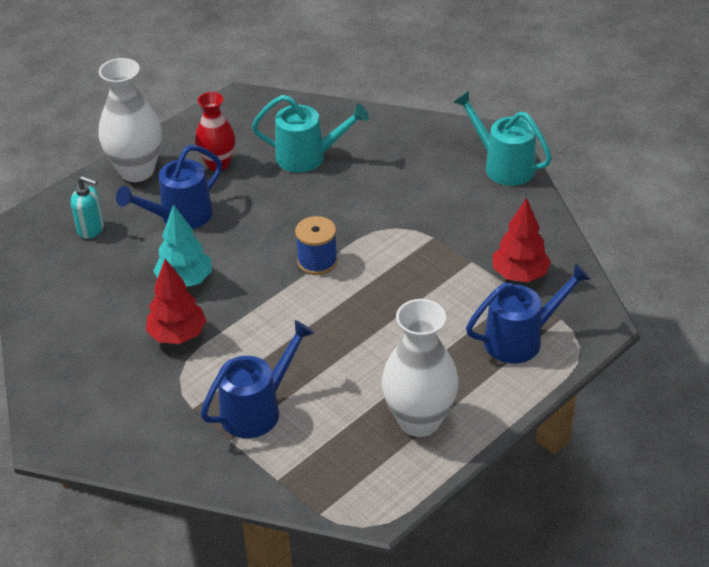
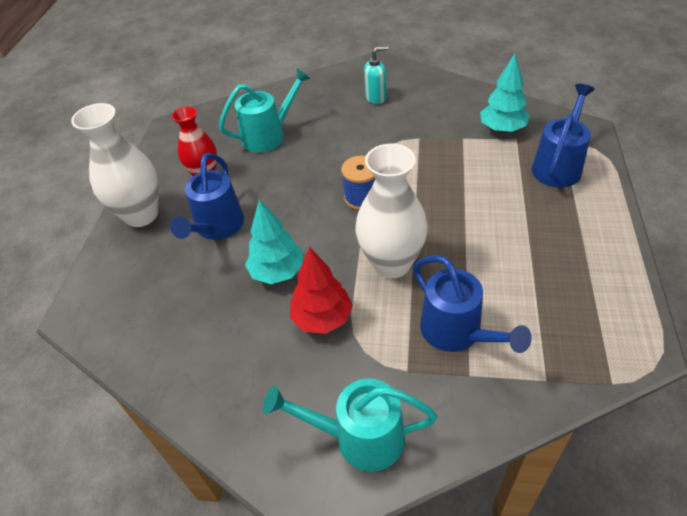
camera: 35 degrees left, 5 degrees up
(91, 229) = (148, 281): turquoise soap dispenser -> turquoise soap dispenser (376, 97)
(258, 409) = (457, 333): blue watering can -> blue watering can turned 135 degrees clockwise
(419, 421) = (576, 260): white vase -> white vase (391, 264)
(502, 165) = (404, 75): turquoise watering can -> turquoise watering can (358, 438)
(519, 275) = (502, 129): red tree -> turquoise tree

